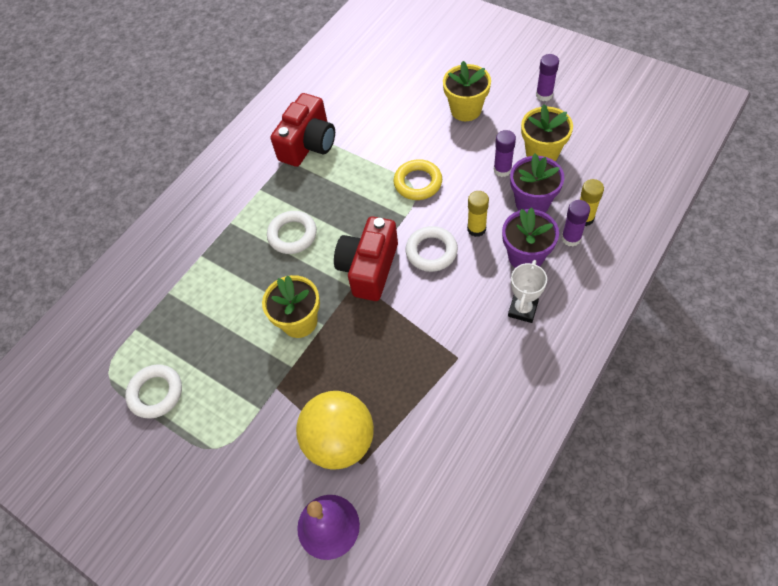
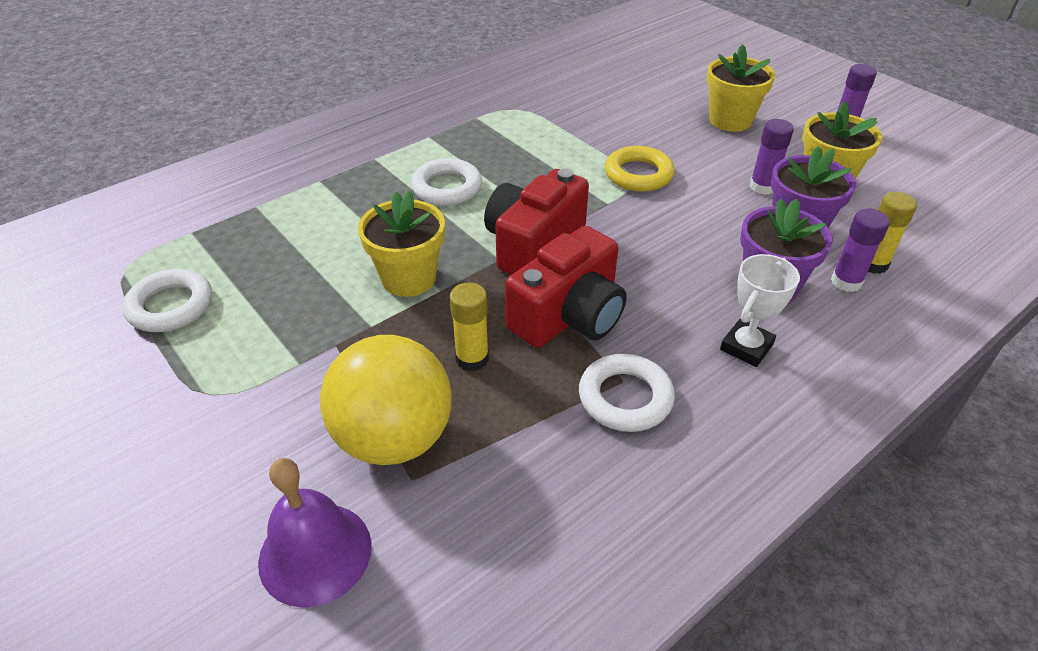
camera: 10 degrees right, 15 degrees down
(308, 144) = (511, 110): red camera -> red camera (569, 316)
(431, 251) = (630, 248): white ring -> white ring (625, 398)
(476, 229) = (704, 239): yellow glue stick -> yellow glue stick (472, 359)

